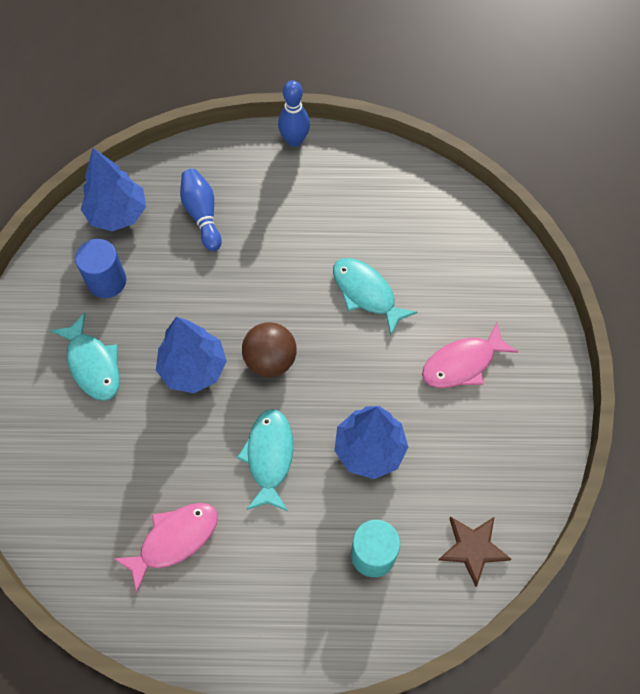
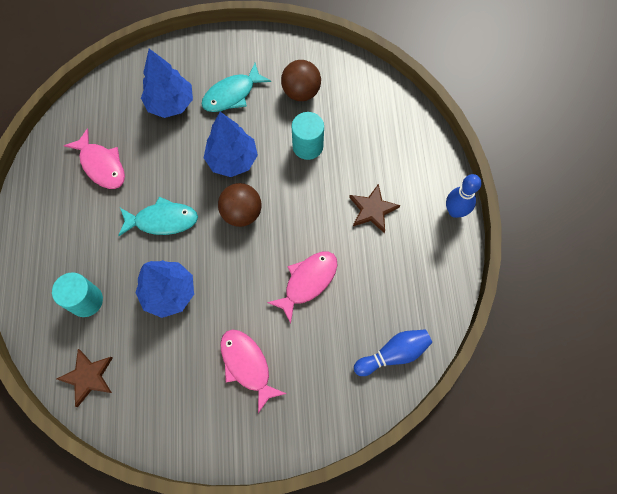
camera: 85 degrees right, 5 degrees up
(107, 281) = (301, 92): blue cylinder -> brown ball
(117, 214) = (361, 89): blue tree -> blue tree (170, 103)
(188, 280) = (307, 146): none -> turquoise cylinder
(202, 215) = (368, 149): blue bowling pin -> blue bowling pin (393, 354)
(283, 219) = (372, 210): none -> brown star
(366, 293) = (308, 282): turquoise fish -> pink fish

